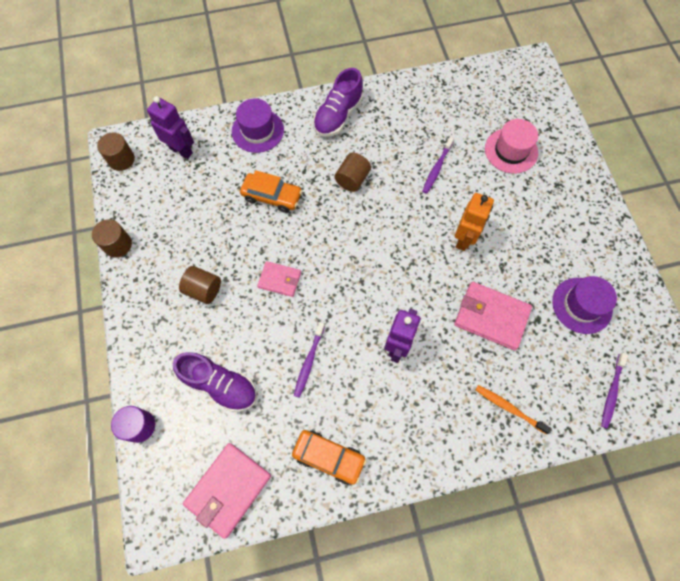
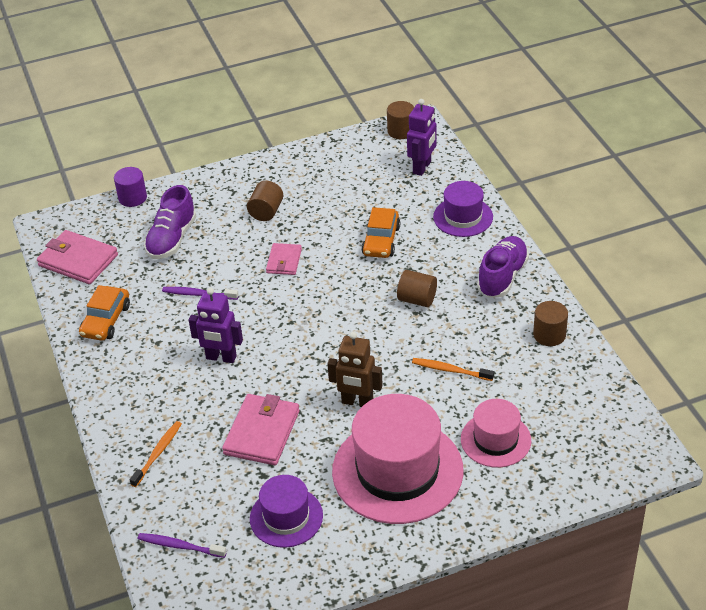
camera: 85 degrees right, 25 degrees down
(118, 245) = (305, 149): brown cylinder -> brown cylinder (549, 335)
(338, 116) = (502, 277): purple shoe -> purple shoe turned 90 degrees clockwise
(437, 168) = (450, 370): purple toothbrush -> orange toothbrush
(464, 239) = (357, 402): orange robot -> brown robot
(537, 220) = (397, 471): none -> pink hat

